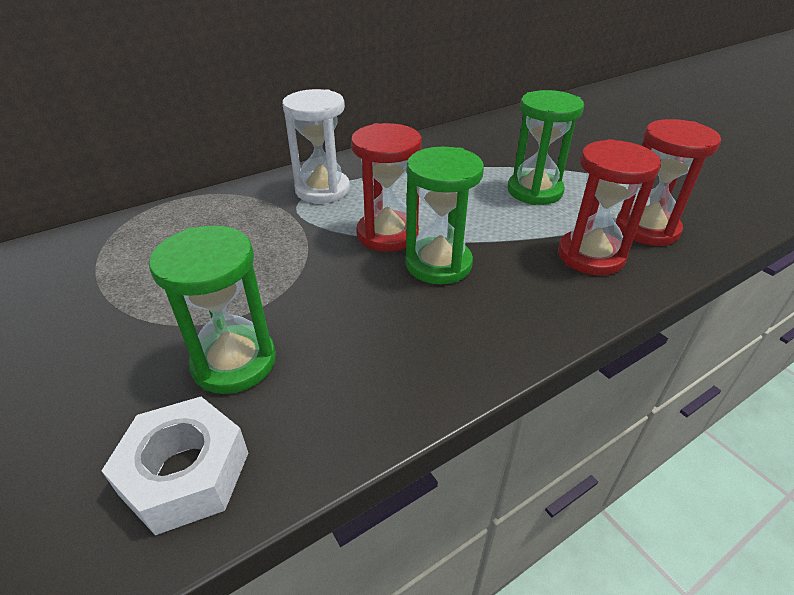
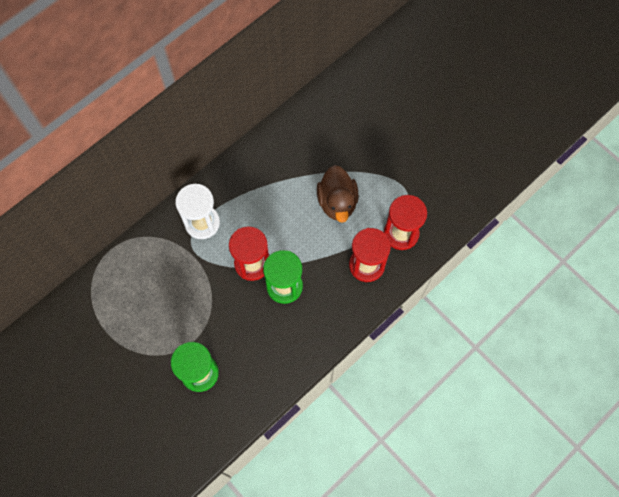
camera: 10 degrees left, 30 degrees up
(185, 473) = (202, 430): white nut -> none
(534, 191) = (337, 202): green hourglass -> brown duck

